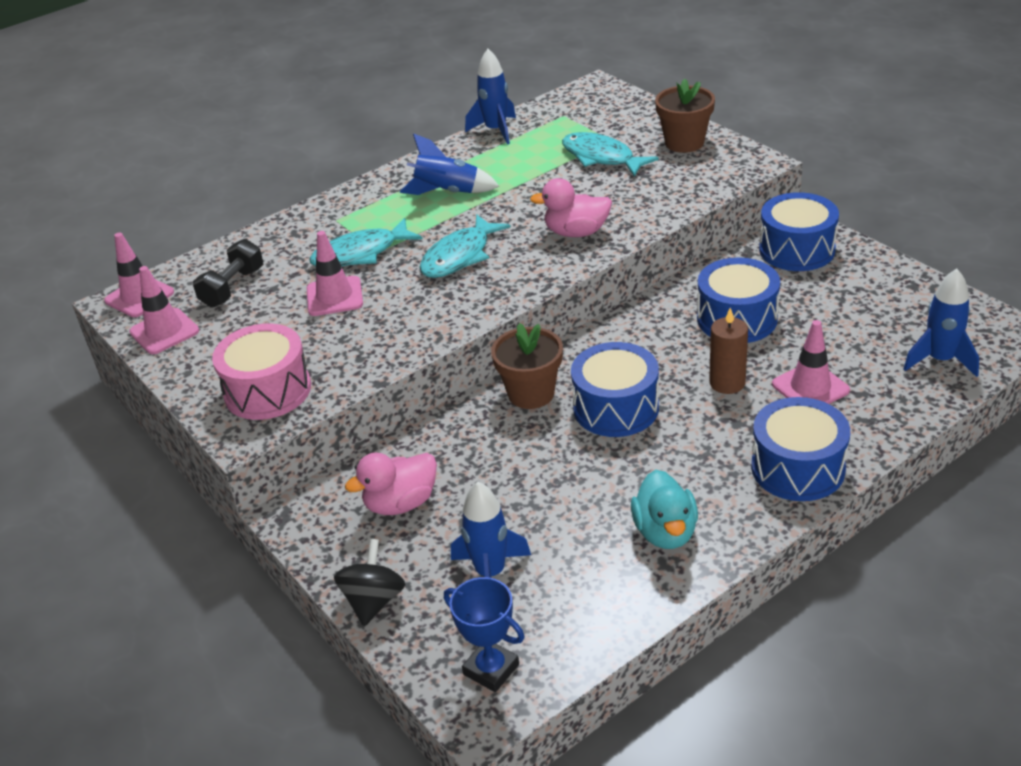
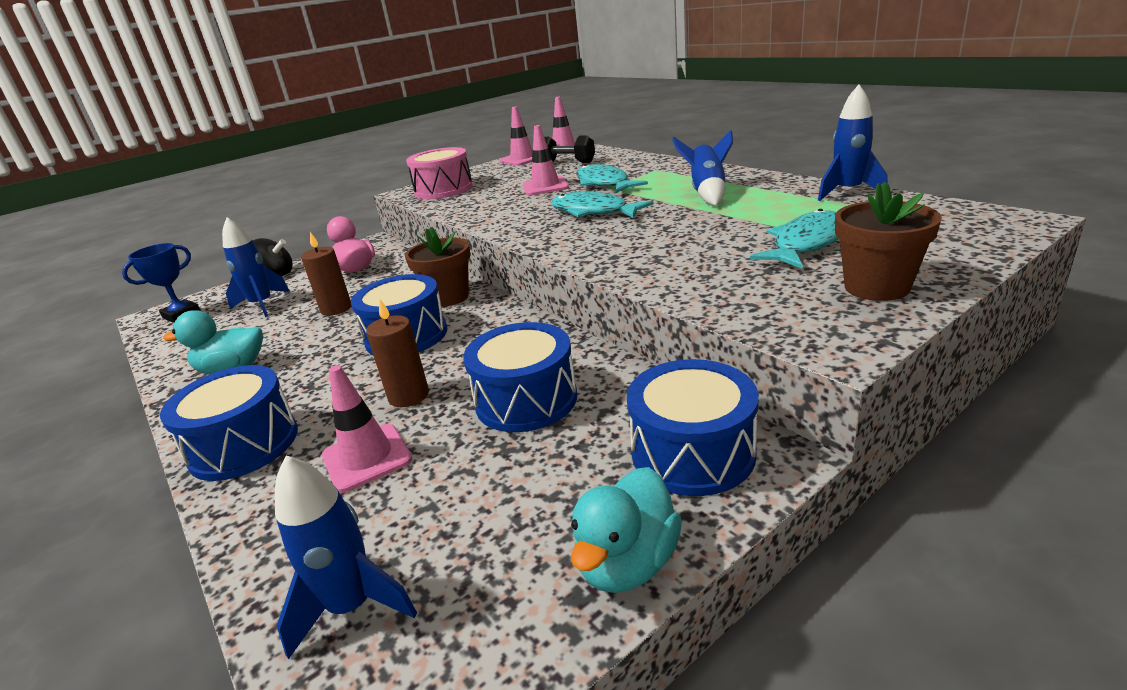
camera: 90 degrees right, 10 degrees down
(530, 486) = (336, 309): none -> brown candle
(576, 232) = (629, 249): pink duck -> none
(888, 271) = (627, 562): none -> turquoise duck

